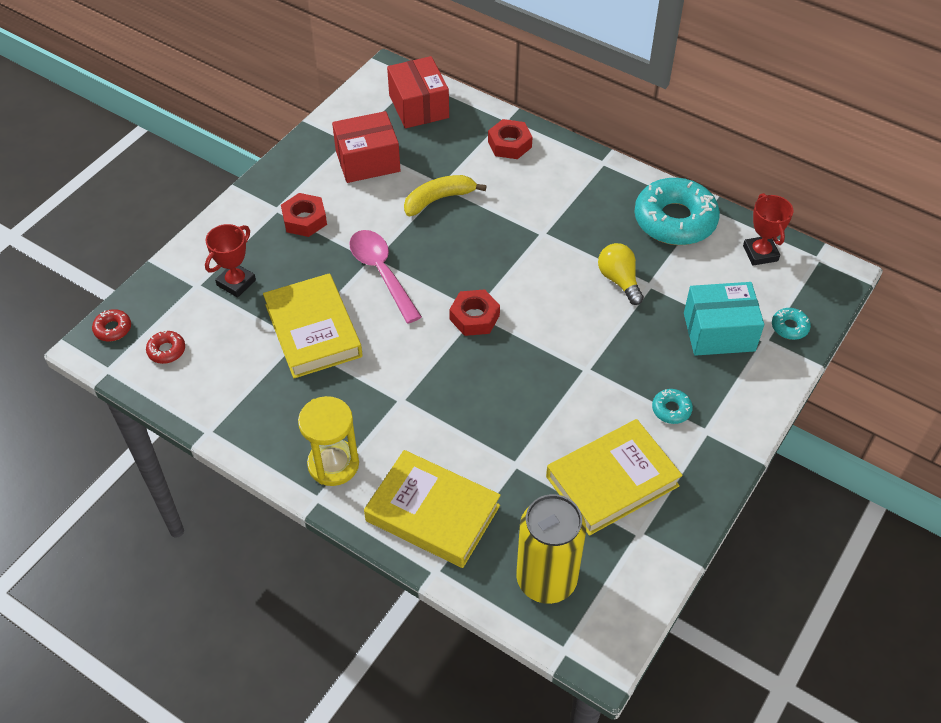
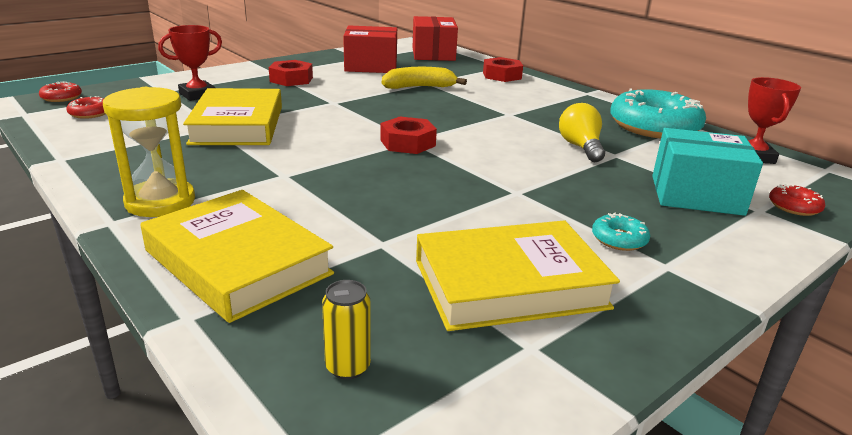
camera: 15 degrees right, 25 degrees down
(381, 273) = (335, 109): pink spoon -> none
(546, 579) = (348, 367): yellow can -> yellow can, size x0.42
(789, 327) = (794, 207): turquoise donut -> red donut

